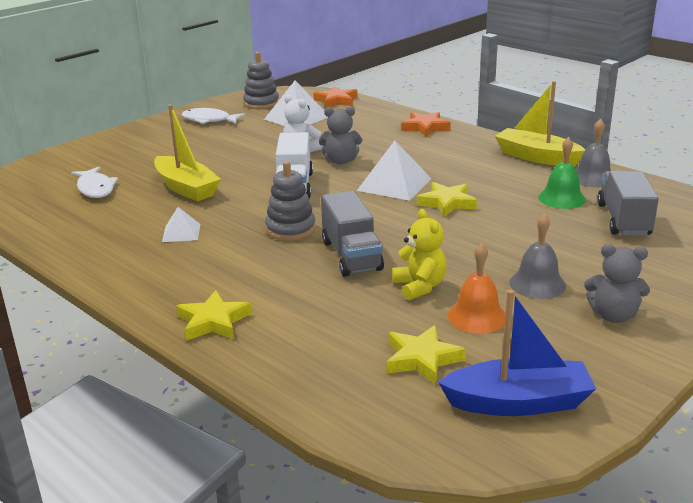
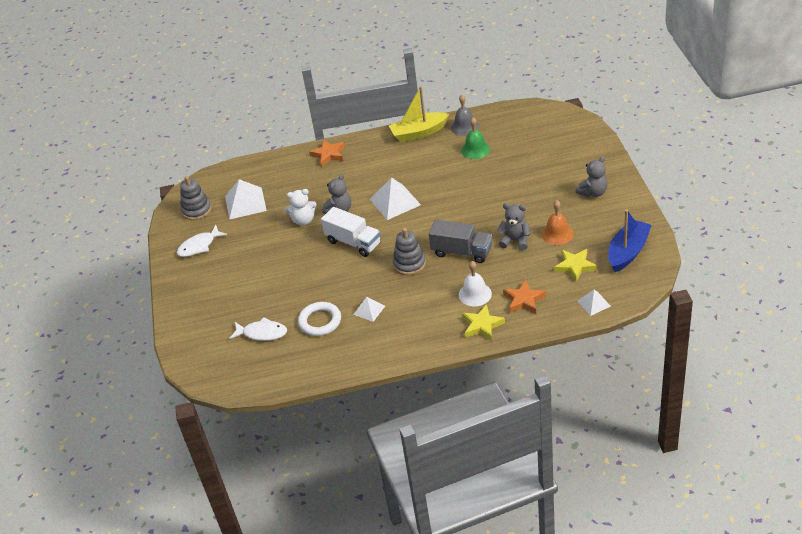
camera: 50 degrees left, 15 degrees up
(138, 211) = (320, 321): none -> white ring
(186, 188) = (307, 290): yellow boat -> none
(275, 293) = (475, 294): none -> white bell
(336, 101) = (236, 174): orange star -> orange star (524, 300)
(352, 410) = (594, 303): none -> white pyramid
(419, 287) = (515, 241): yellow teddy bear -> grey teddy bear
(447, 203) = (438, 192): yellow star -> none
(537, 284) = (547, 201): grey bell -> none
(623, 220) = (517, 142): grey truck -> none

